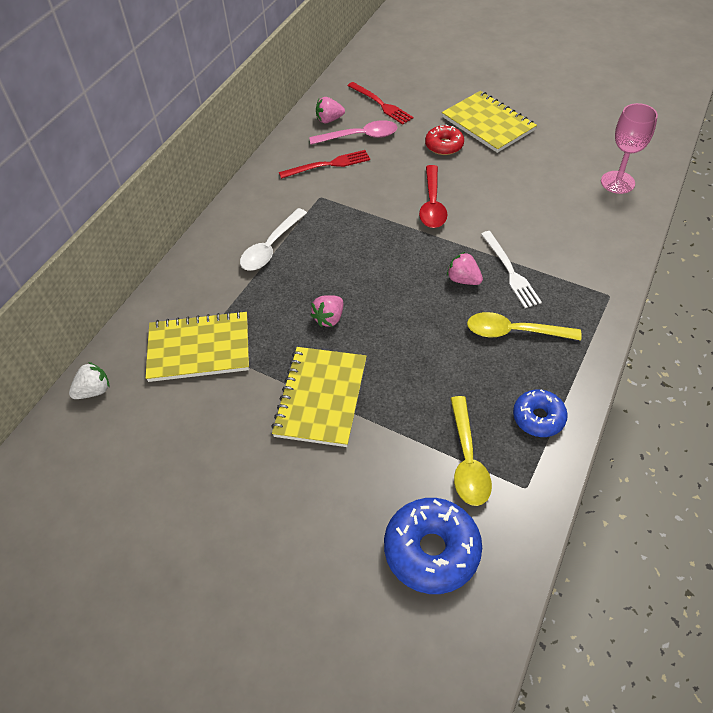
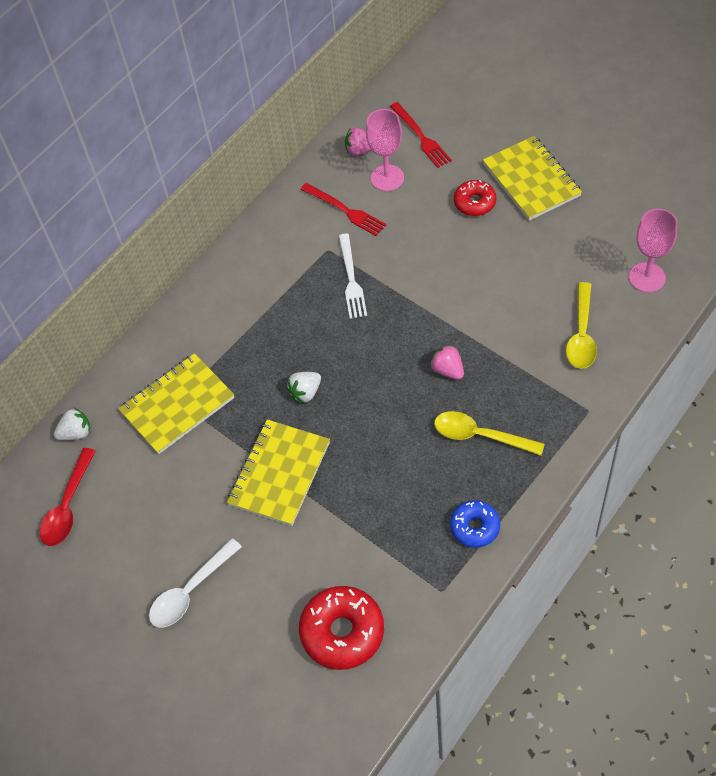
camera: 15 degrees right, 5 degrees up
(199, 348) = (177, 405): yellow notebook -> yellow notebook turned 45 degrees counterclockwise
(271, 247) = (266, 303): white spoon -> white spoon (190, 591)
(328, 165) = (345, 210): red fork -> red fork turned 45 degrees clockwise
(329, 318) = (305, 392): pink strawberry -> white strawberry
(359, 137) = (387, 178): pink spoon -> pink goblet
(431, 550) = (342, 632): blue donut -> red donut
(432, 204) = (441, 276): red spoon -> red spoon (68, 505)
(467, 459) = (397, 556): yellow spoon -> yellow spoon (581, 334)
(510, 271) = (497, 368): white fork -> white fork (351, 279)

